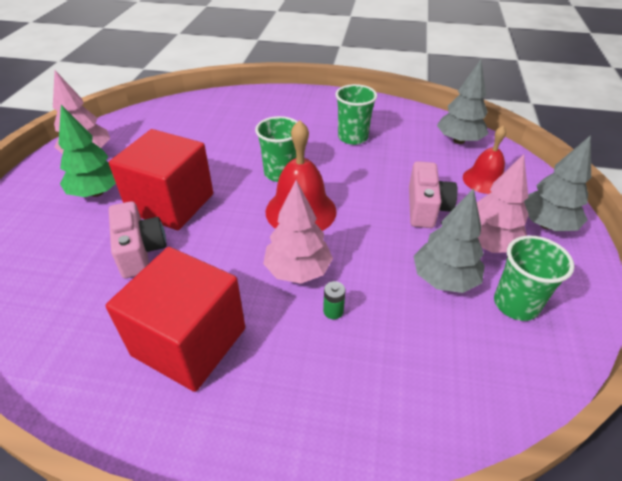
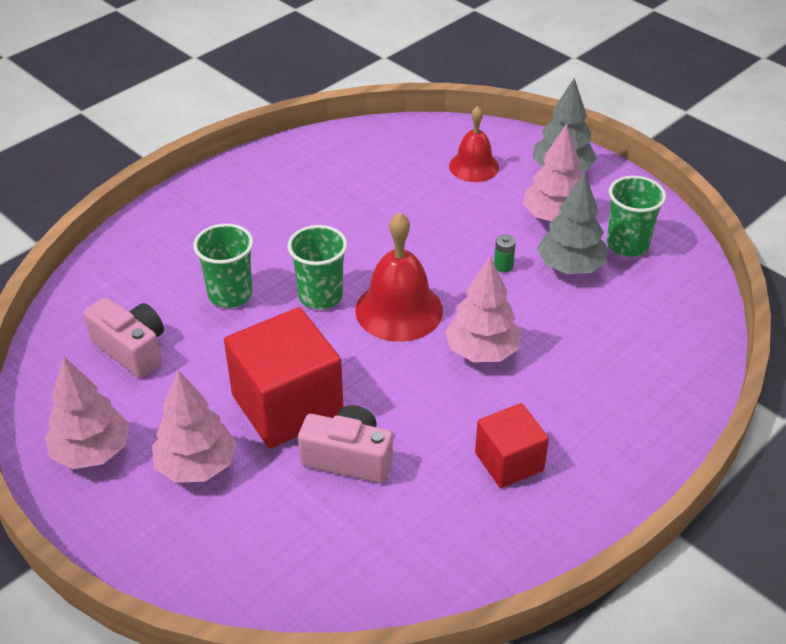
camera: 55 degrees left, 0 degrees up
(97, 192) = (196, 465): green tree -> pink tree
(189, 341) = (509, 461): red cube -> red cube, size x0.58
(333, 311) = (549, 352): green battery -> green battery (503, 266)
(352, 137) = (312, 211): green cup -> green cup (230, 294)
(426, 208) = (476, 225): pink camera -> pink camera (132, 349)
(459, 141) = (399, 143): grey tree -> none

